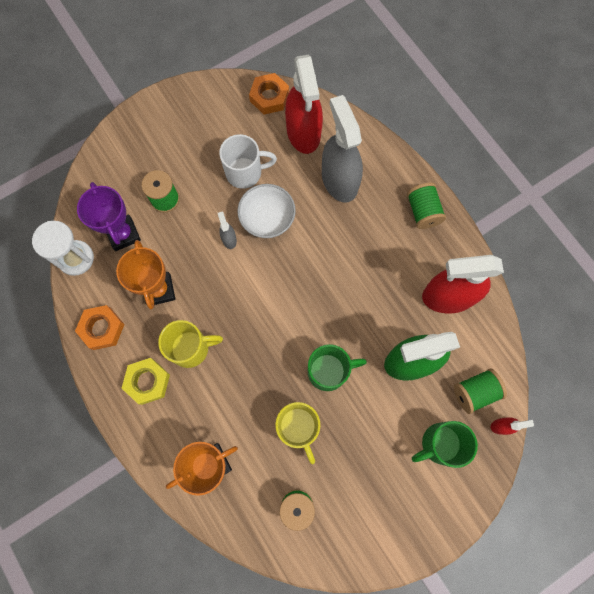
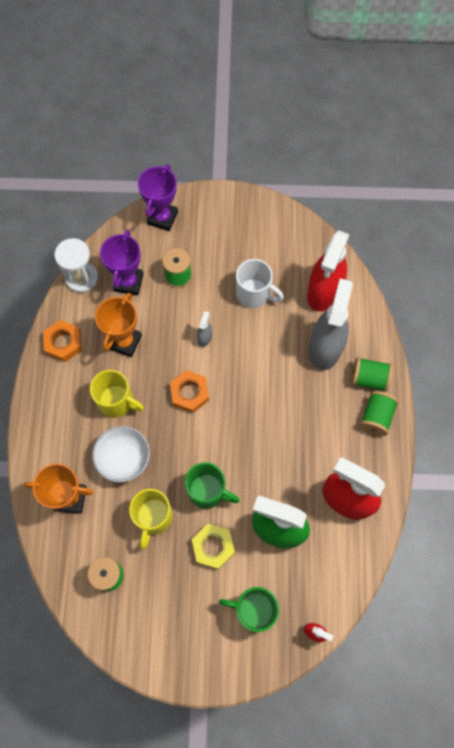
camera: 35 degrees right, 5 degrees down
(112, 156) = (162, 218): none -> purple trophy
(147, 382) = (68, 404): yellow nut -> yellow nut (213, 547)
(267, 220) = (245, 342): white bowl -> white bowl (124, 459)
(269, 97) = (316, 246): orange nut -> orange nut (189, 393)
(474, 392) = (312, 589): green spool -> green spool (369, 378)

